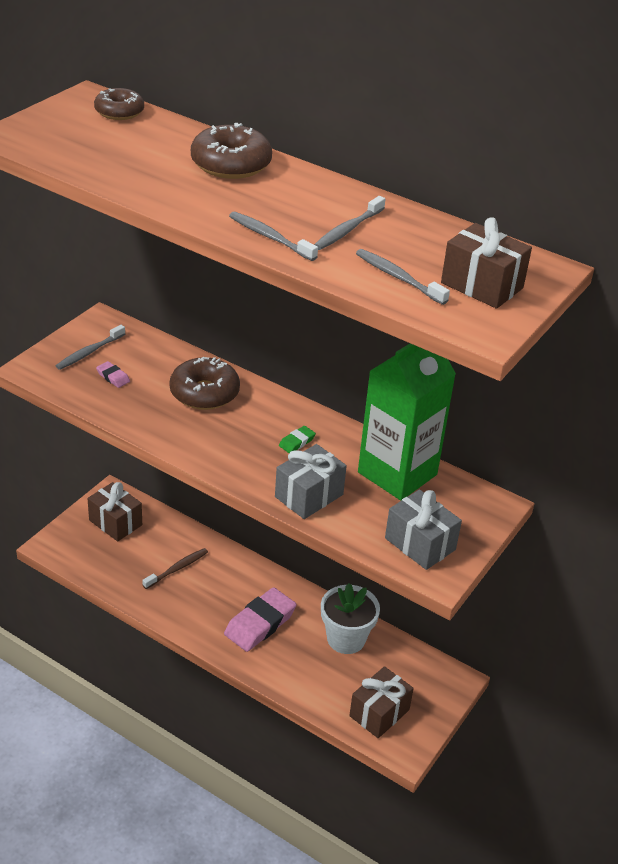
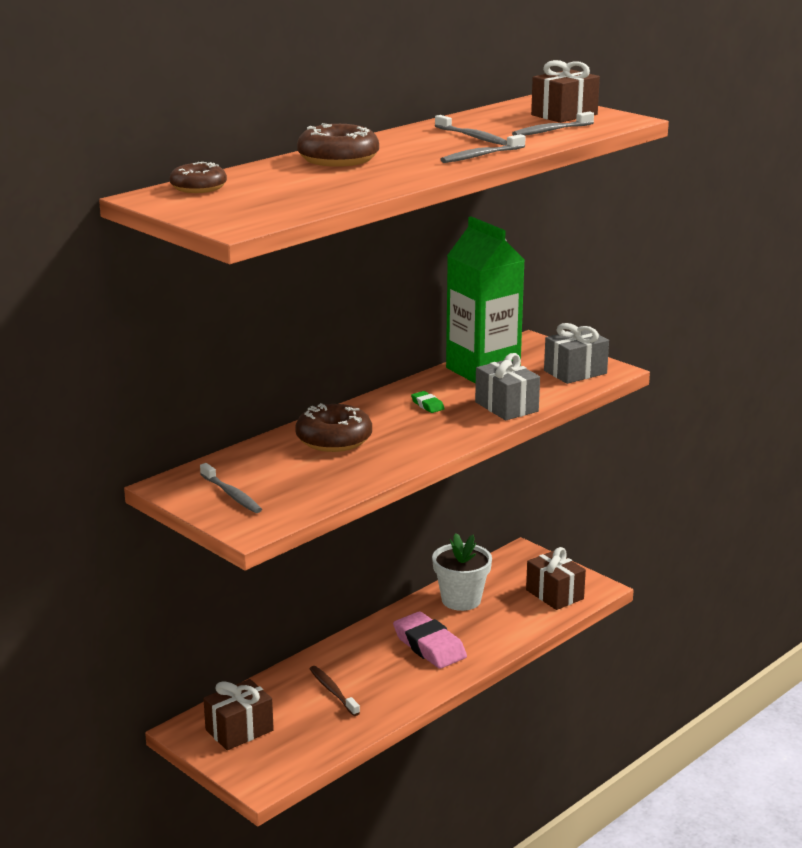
camera: 75 degrees left, 15 degrees down
(113, 377) = (286, 484): pink eraser -> none

